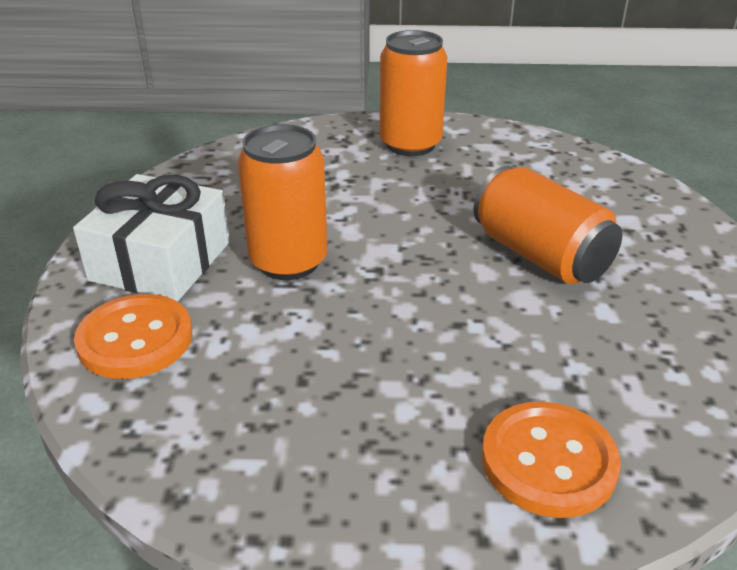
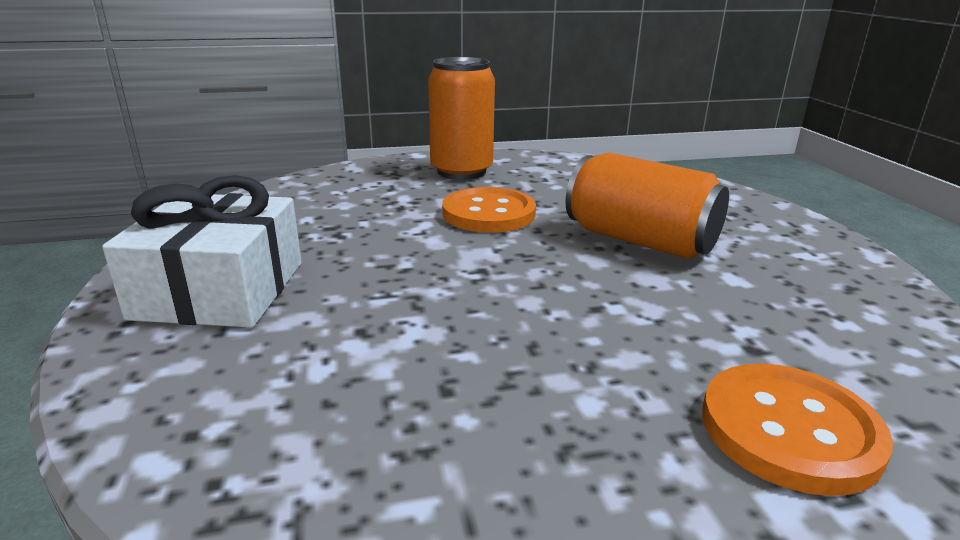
camera: 15 degrees left, 10 degrees down
(135, 339) = (205, 375): orange button -> orange button (488, 213)
(288, 261) = (377, 273): orange can -> none

